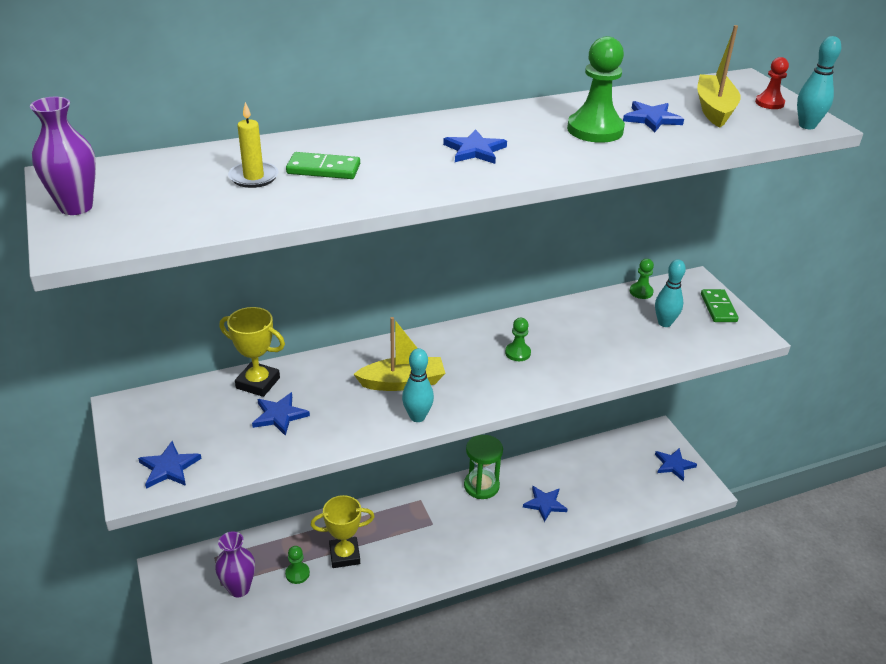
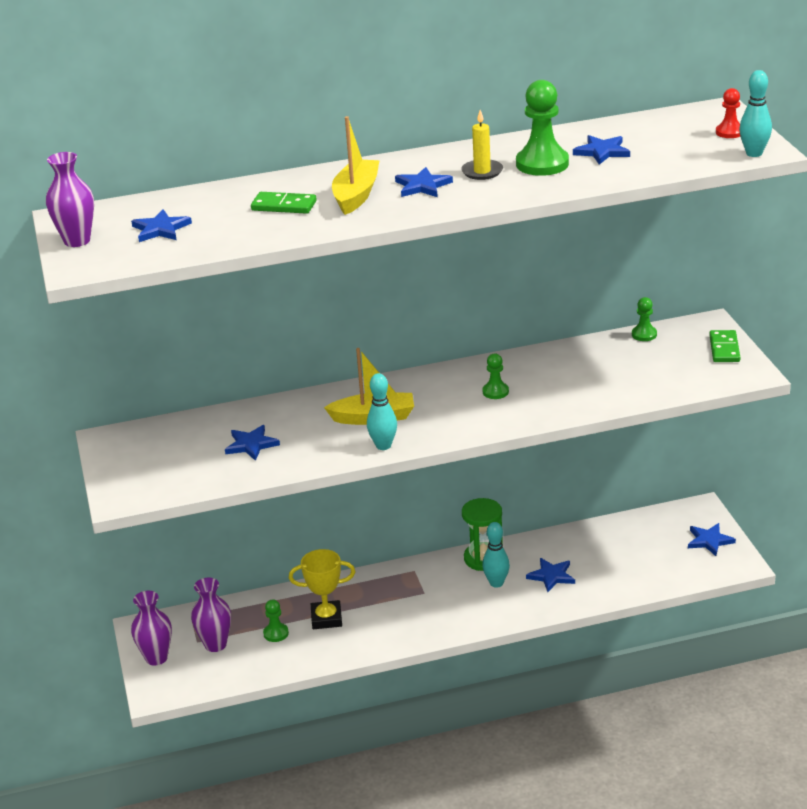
camera: 10 degrees right, 5 degrees down
(169, 467) = (147, 484): blue star -> blue star (160, 229)
(181, 606) = (156, 658): none -> purple vase
(253, 177) = (223, 214): yellow candle -> yellow candle (482, 172)
(258, 383) = (233, 418): yellow trophy -> none
(664, 323) = (659, 363): turquoise bowling pin -> turquoise bowling pin (496, 583)
(714, 109) = (669, 140): yellow boat -> yellow boat (356, 195)

